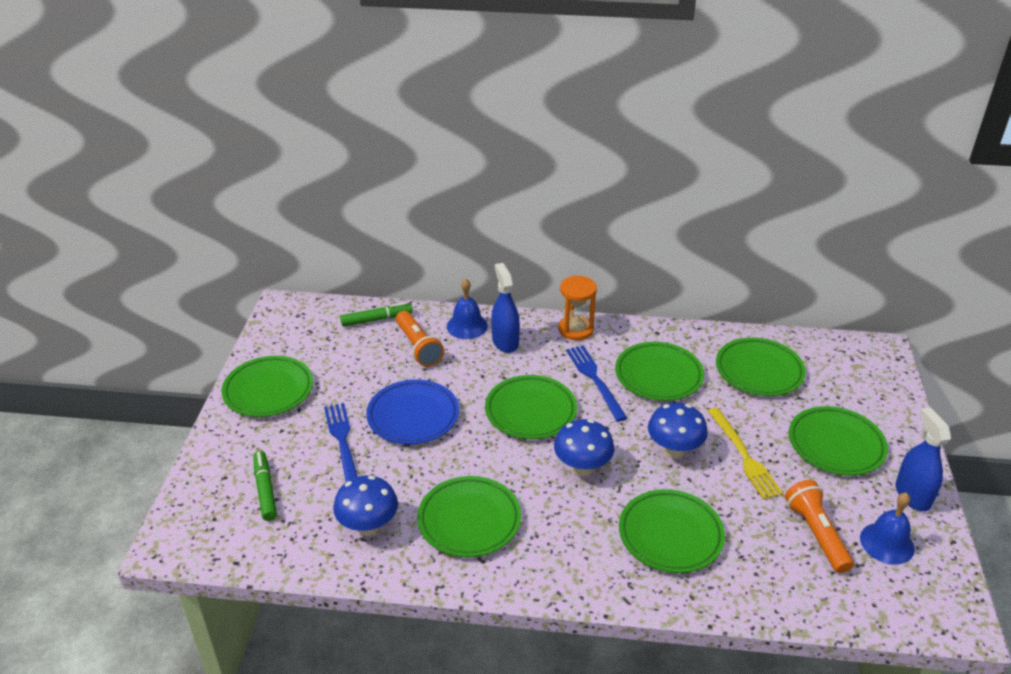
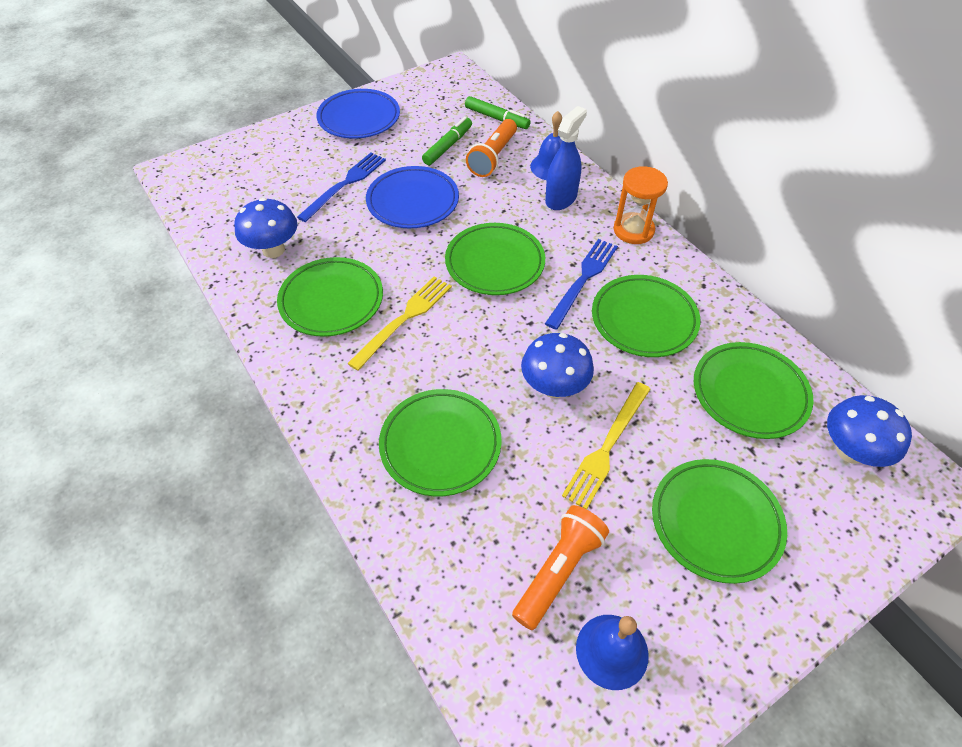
camera: 50 degrees right, 15 degrees up
(265, 490) = (261, 178): green marker -> green marker (447, 146)
(268, 390) = (359, 118): green plate -> blue plate
(534, 490) = (404, 319): none -> yellow fork
(582, 468) = (462, 335): blue mushroom -> blue mushroom (850, 451)
(912, 495) = (718, 643): blue spray bottle -> none

